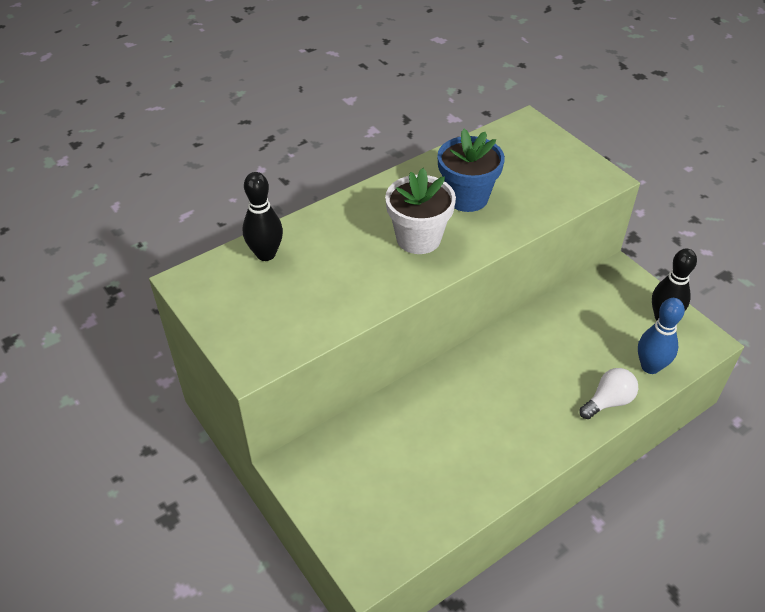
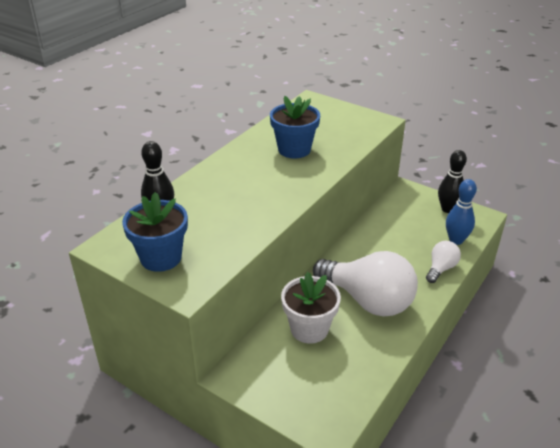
camera: 20 degrees left, 10 degrees down
(241, 312) = (161, 257): none -> blue flower pot
(418, 238) = (273, 181): white flower pot -> white flower pot (309, 329)
(493, 419) = (368, 300): none -> white light bulb

